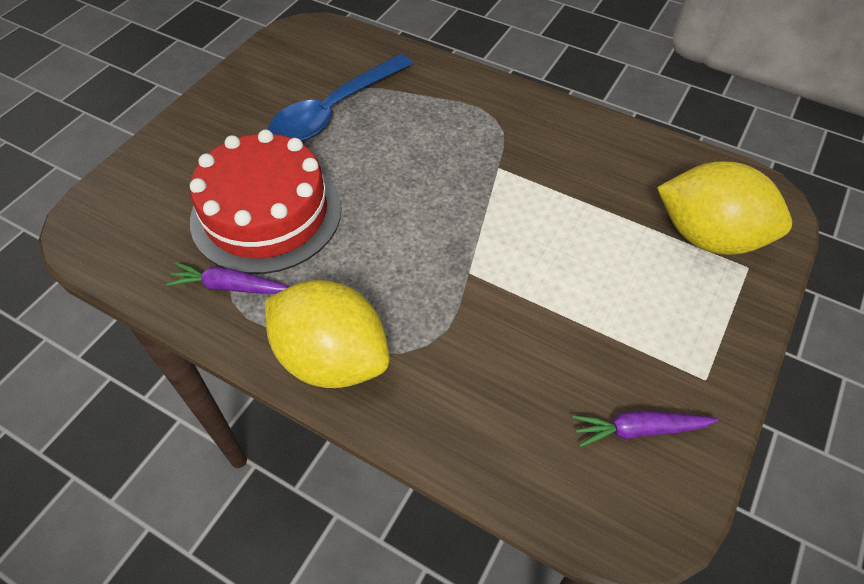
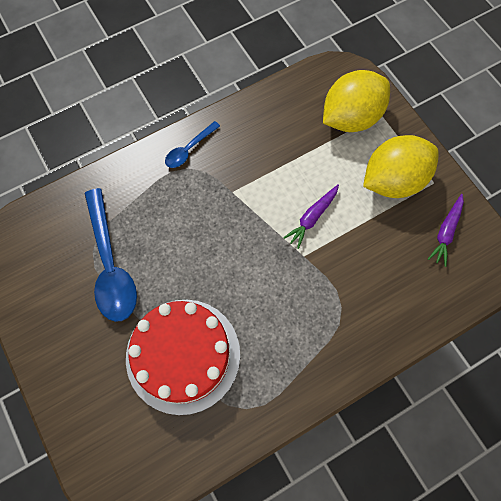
camera: 60 degrees left, 15 degrees up
(230, 286) = (233, 405): purple carrot -> purple carrot (312, 218)
(332, 358) = (323, 366): yellow lemon -> yellow lemon (393, 180)
(518, 108) = (189, 149): none -> blue spoon

